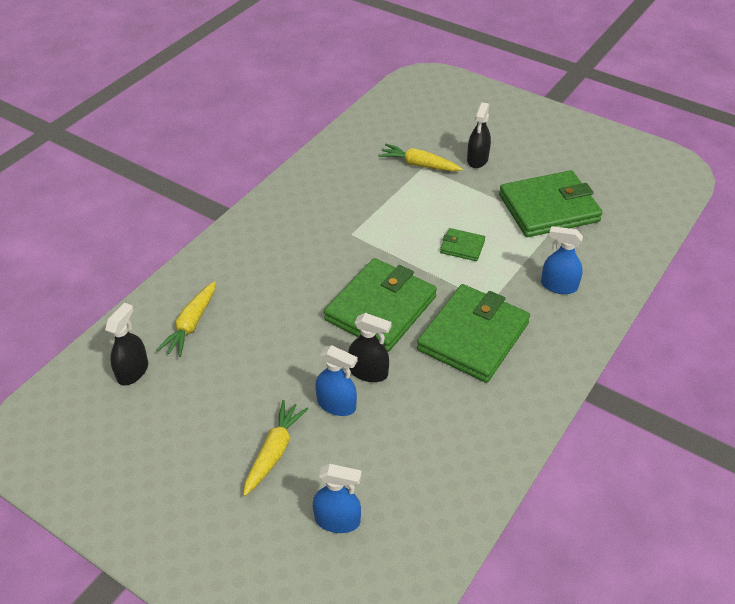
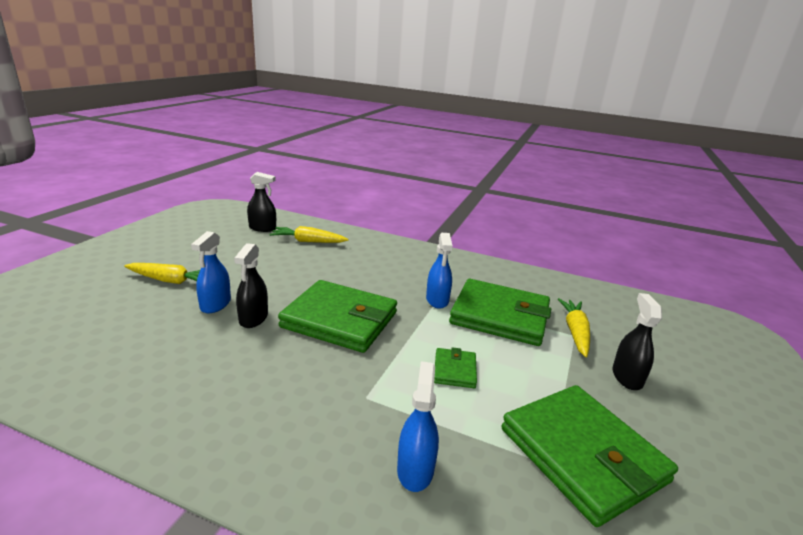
camera: 75 degrees right, 20 degrees down
(337, 520) = (83, 313): blue spray bottle -> blue spray bottle (437, 300)
(473, 336) = (305, 385): green wallet -> green wallet (500, 316)
(477, 159) = (627, 377): black spray bottle -> black spray bottle turned 90 degrees clockwise

